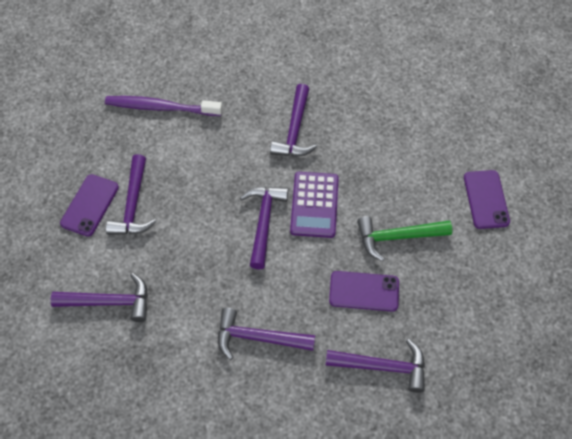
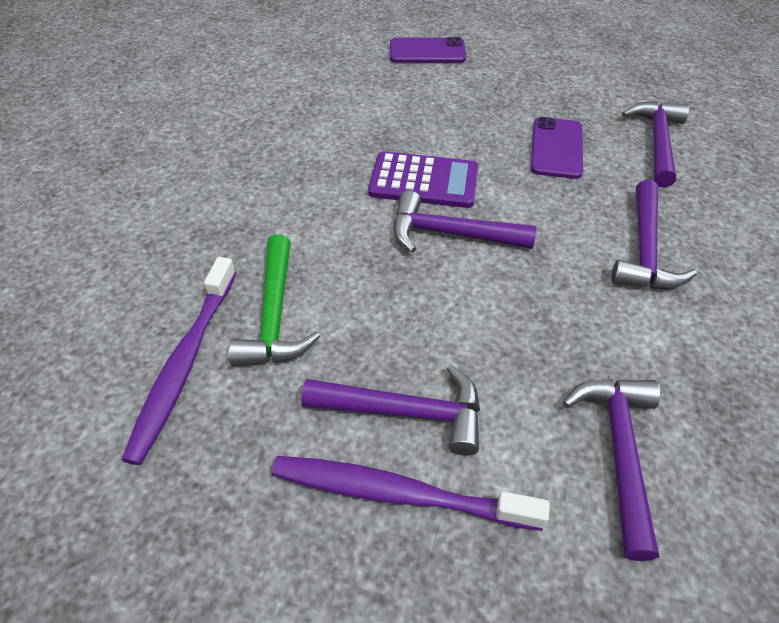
camera: 85 degrees left, 10 degrees down
(90, 205) = (399, 493): purple phone -> purple toothbrush
(294, 130) = (288, 192): purple hammer -> none
(397, 237) = (476, 116): green hammer -> green hammer (274, 315)

